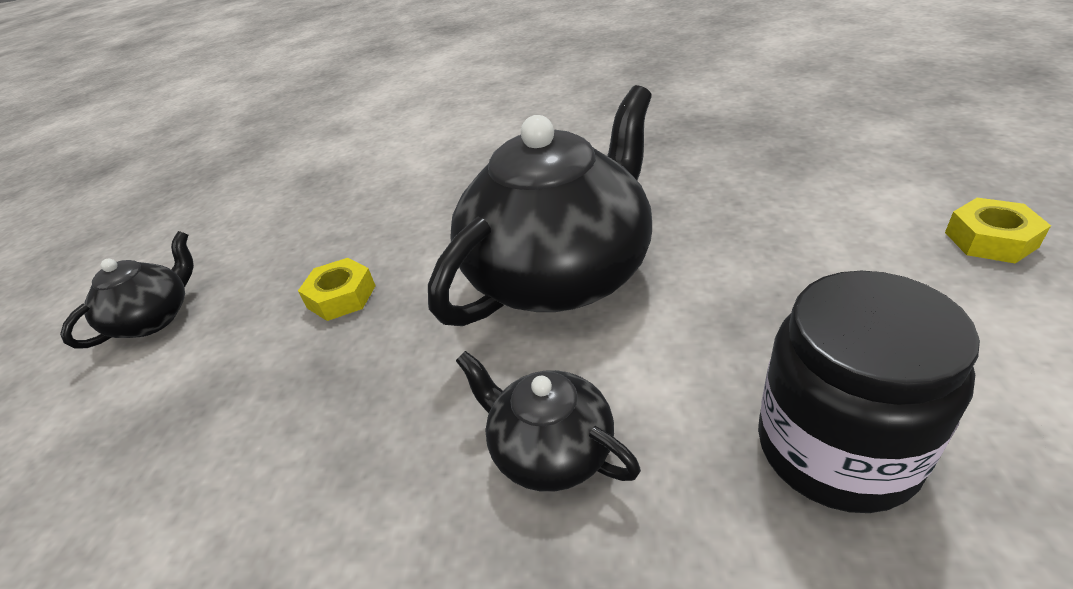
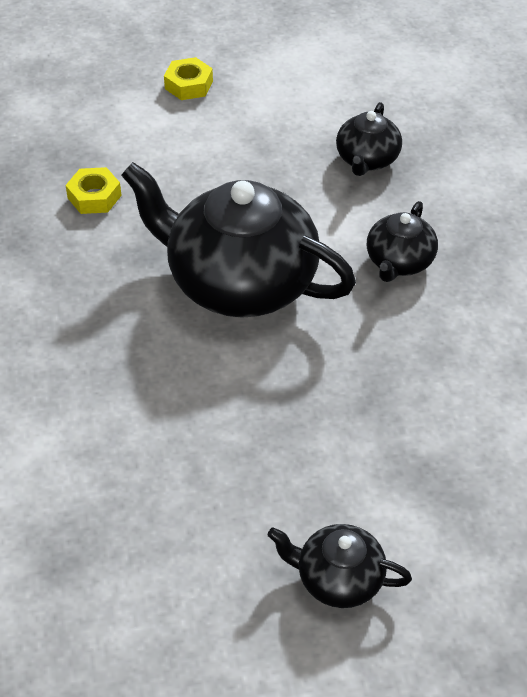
camera: 110 degrees left, 10 degrees up
(341, 296) = (285, 424): yellow nut -> yellow nut (94, 197)
(836, 448) = (367, 159): black jar -> black teapot

